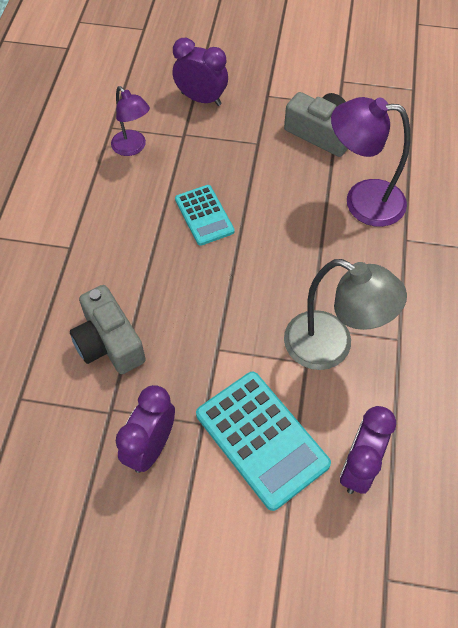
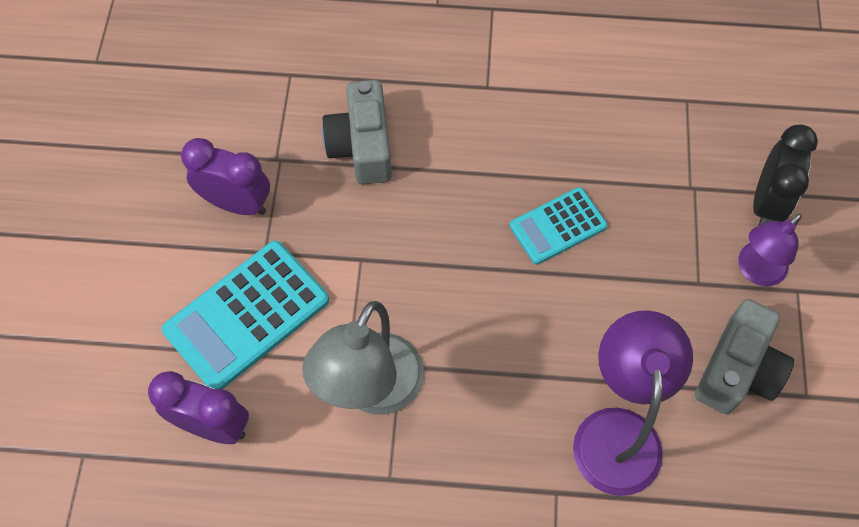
camera: 85 degrees right, 5 degrees up
(109, 342) = (362, 146): grey camera -> grey camera turned 60 degrees counterclockwise
(133, 148) = (656, 130): purple lamp -> purple lamp (755, 271)
(201, 99) = (767, 202): purple clock -> black clock

